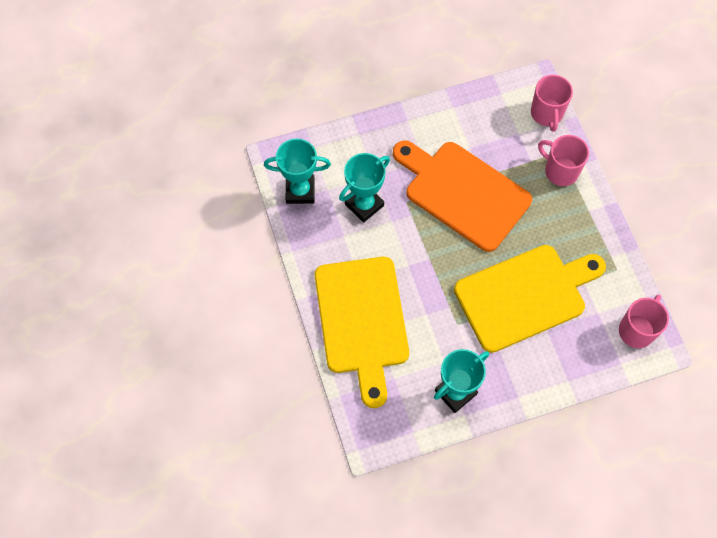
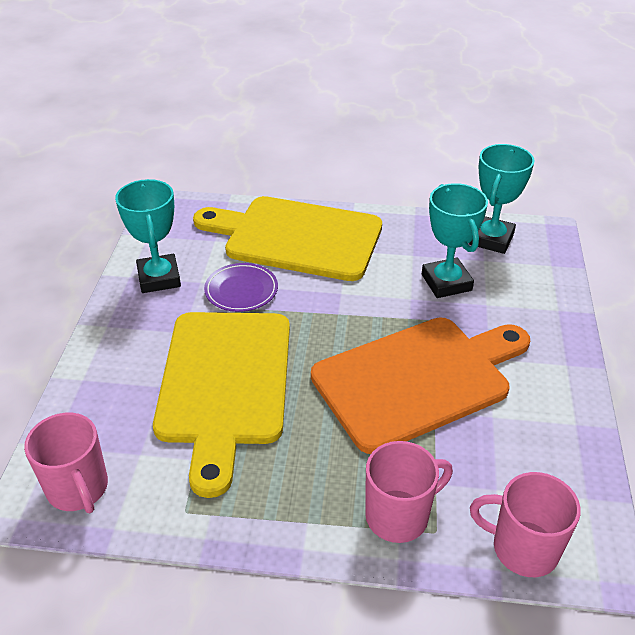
camera: 115 degrees right, 25 degrees down
(439, 329) = (241, 290): none -> purple plate

